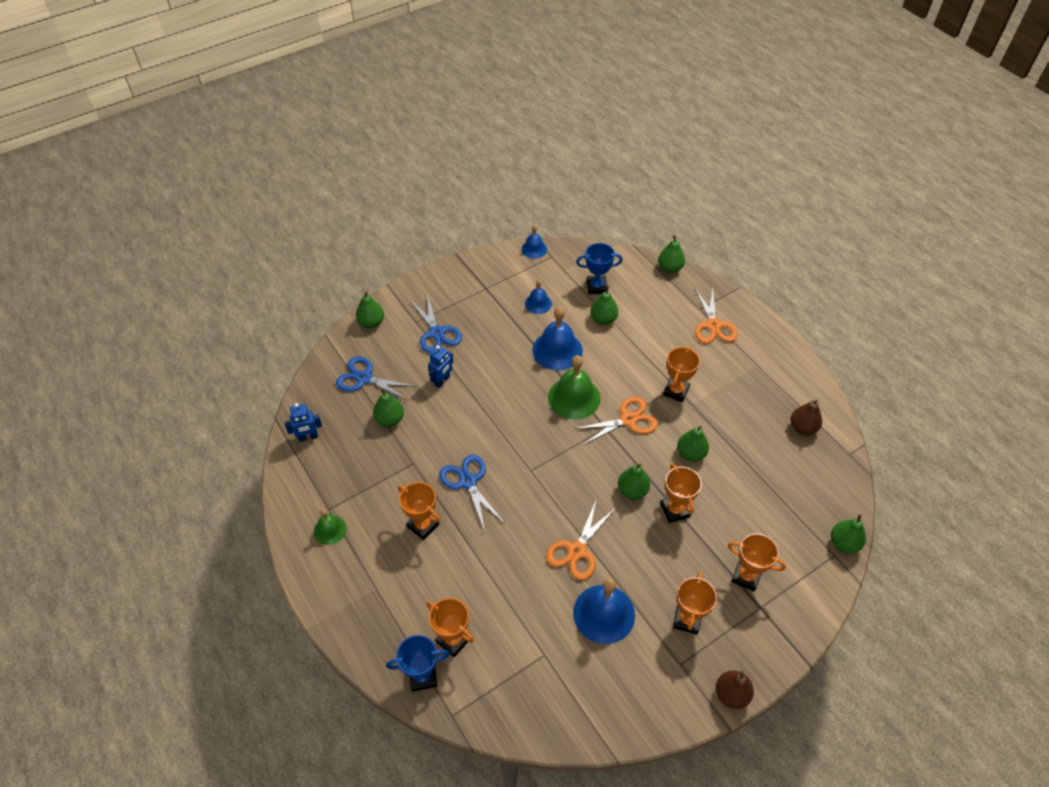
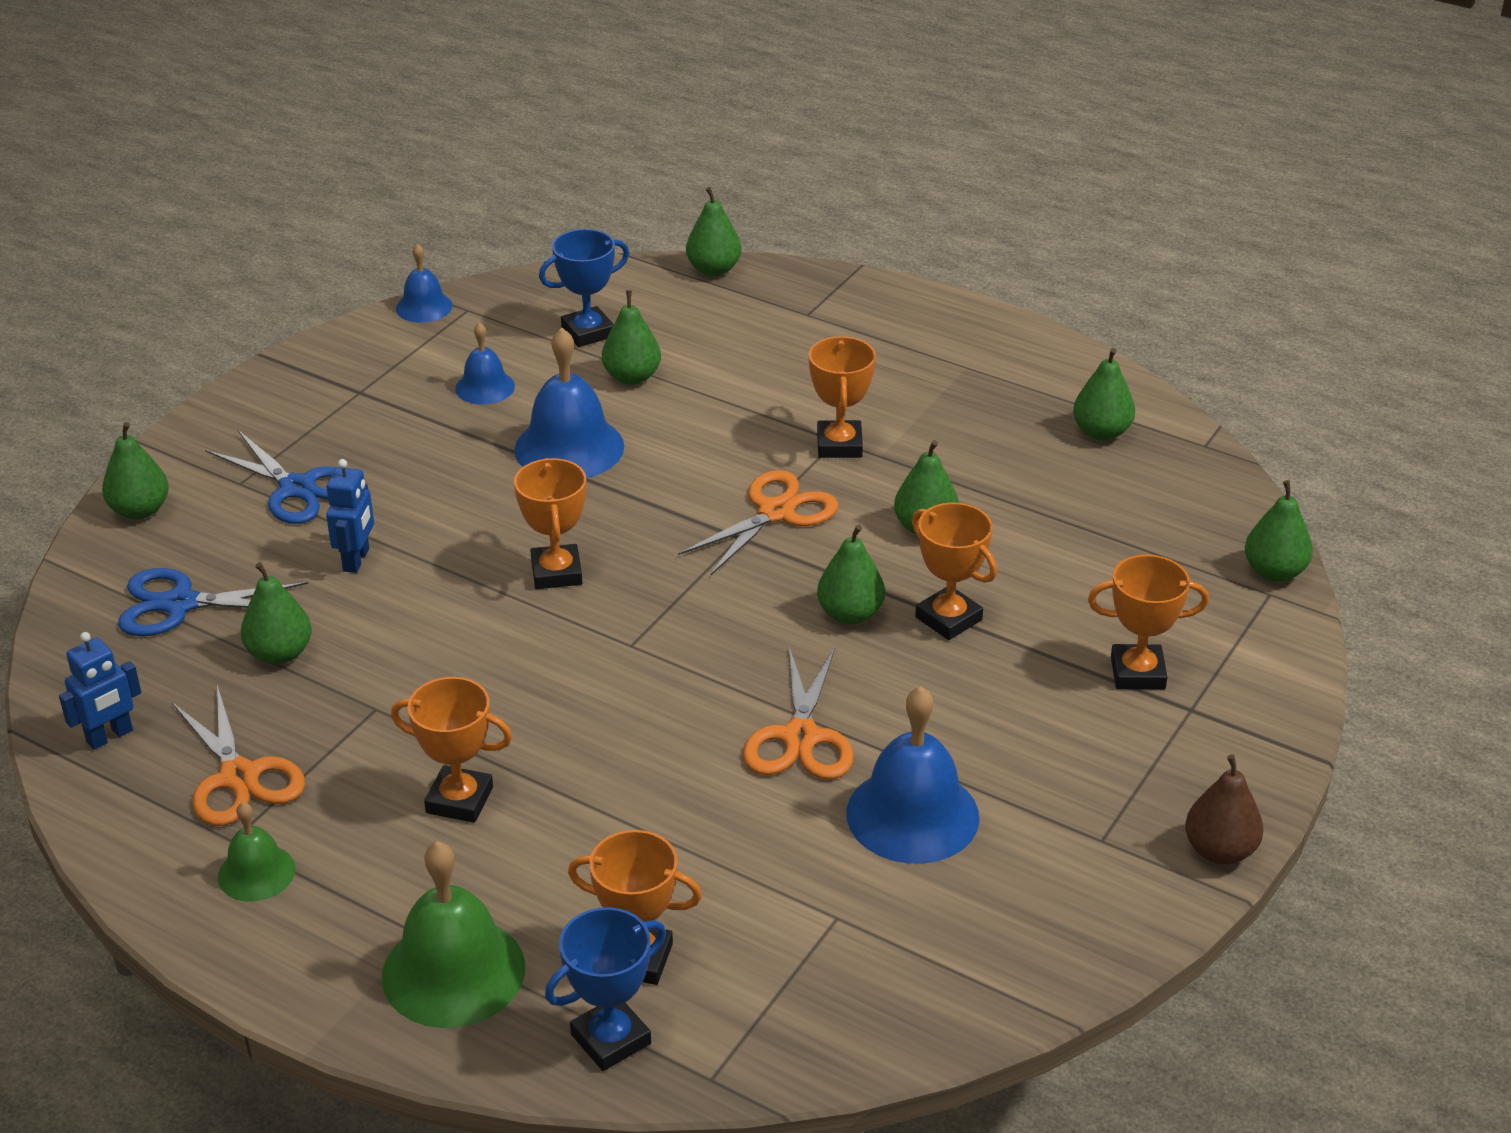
camera: 25 degrees left, 15 degrees down
(468, 482) = (512, 701): blue scissors -> none
(574, 398) = (648, 509): green bell -> green bell (453, 971)
(687, 620) = (1072, 771): orange trophy -> orange trophy (556, 572)
(713, 325) = (848, 331): orange scissors -> orange scissors (239, 777)
(802, 428) = (1101, 432): brown pear -> green pear

